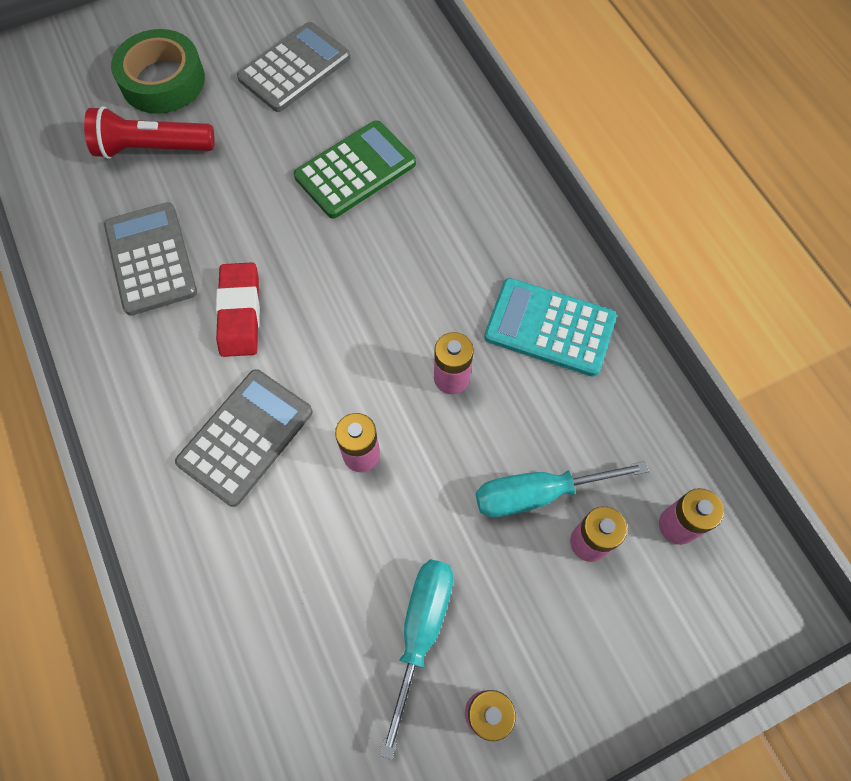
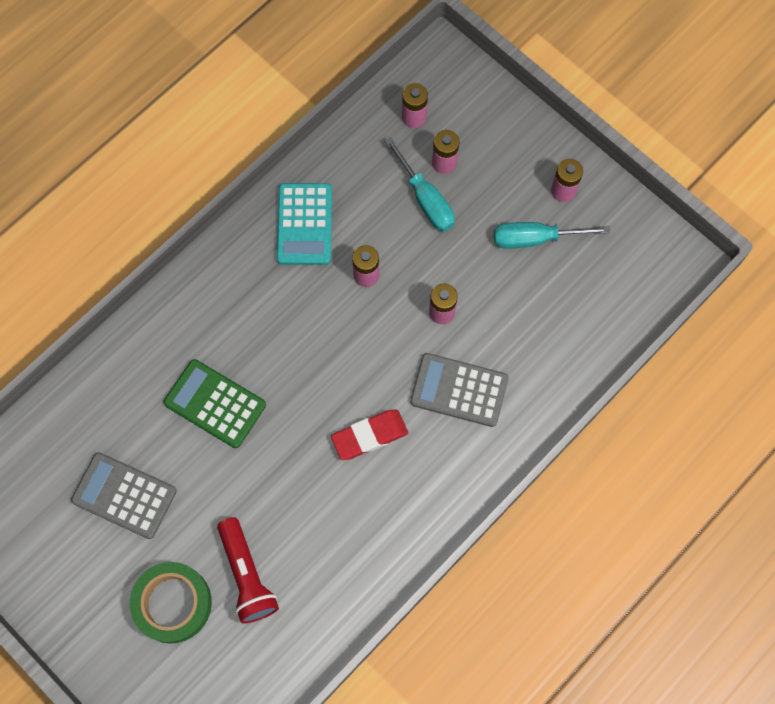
camera: 110 degrees left, 5 degrees up
(151, 259) = (349, 523): grey calculator -> none

